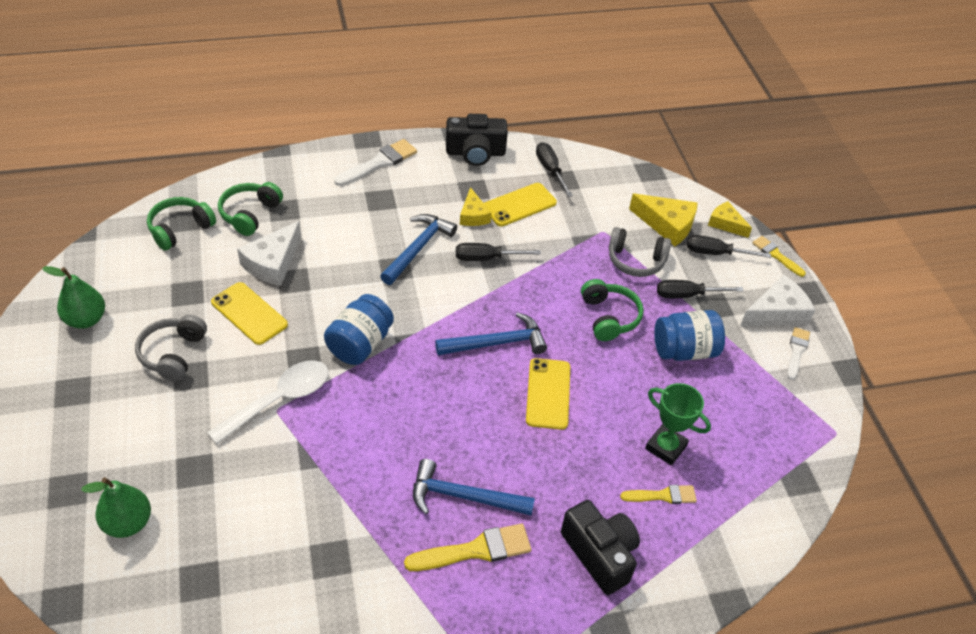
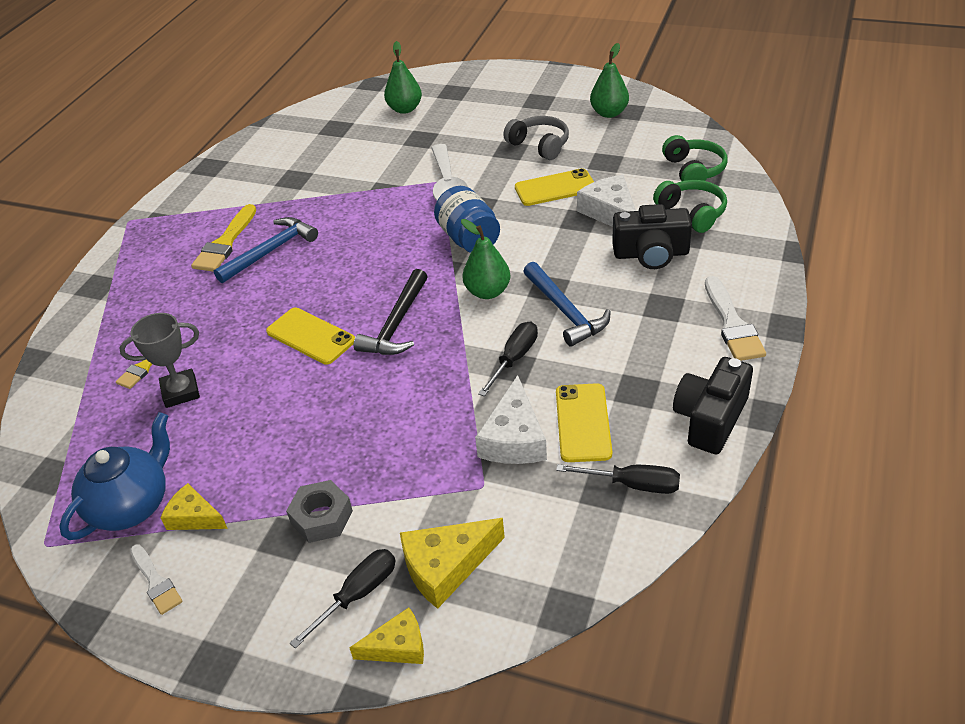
camera: 130 degrees right, 5 degrees down
(423, 302) = (487, 292): none -> green pear
(473, 215) = (590, 373): yellow cheese -> yellow cheese (194, 517)
(497, 343) = (396, 324): blue hammer -> black hammer
(600, 554) = (148, 305): black camera -> black camera (651, 254)
(609, 317) = (354, 425): green headphones -> none
(635, 261) = (412, 494): grey headphones -> none
(666, 447) = (180, 392): green trophy -> grey trophy
(684, 350) = (257, 468): blue jar -> none
(687, 295) = (322, 517): black screwdriver -> grey nut
(769, 403) = (132, 505): none -> blue teapot
(776, 255) = (297, 674): yellow brush -> none
(777, 312) = (218, 601): white cheese -> white cheese (514, 438)

